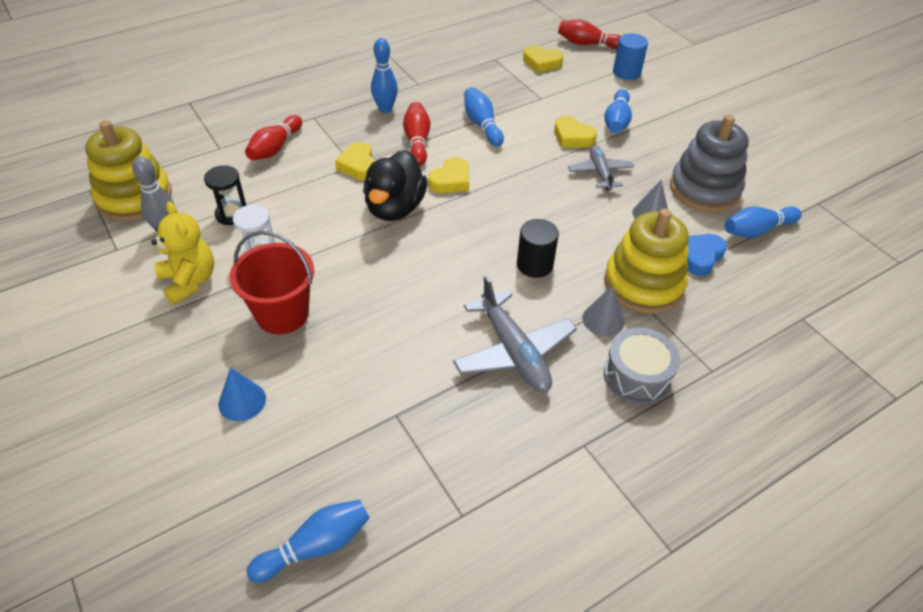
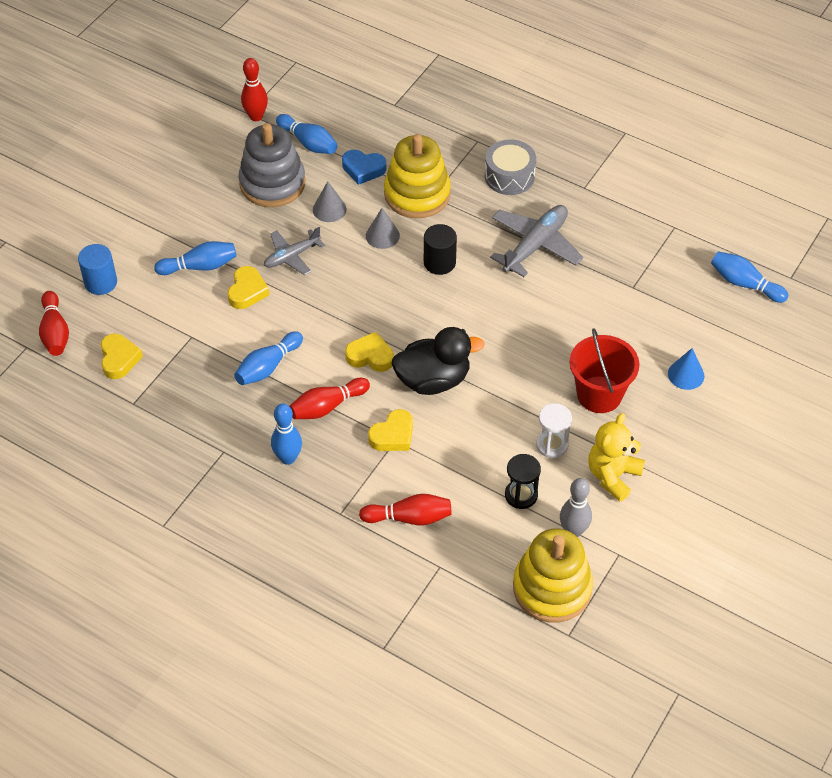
camera: 115 degrees left, 5 degrees up
(603, 319) = (470, 207): grey cone -> grey cone (382, 235)
(810, 207) = (256, 116): none -> red bowling pin

